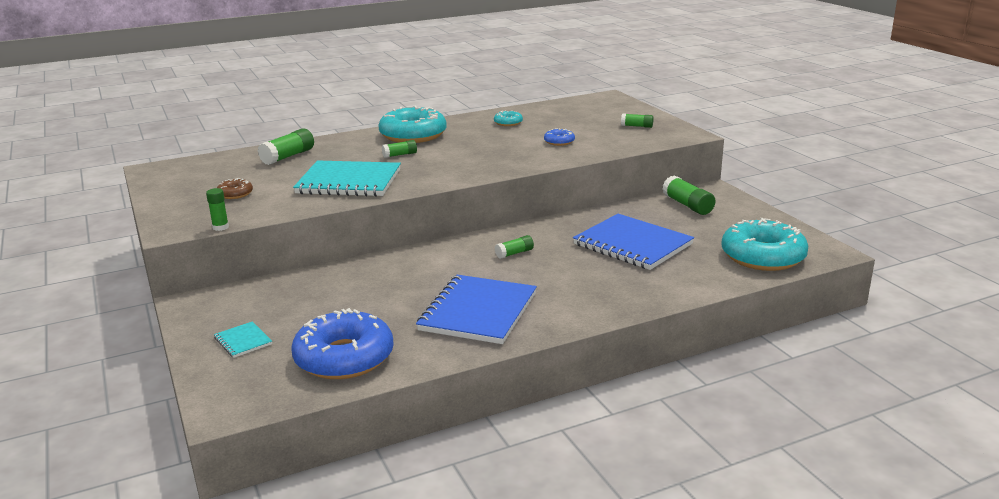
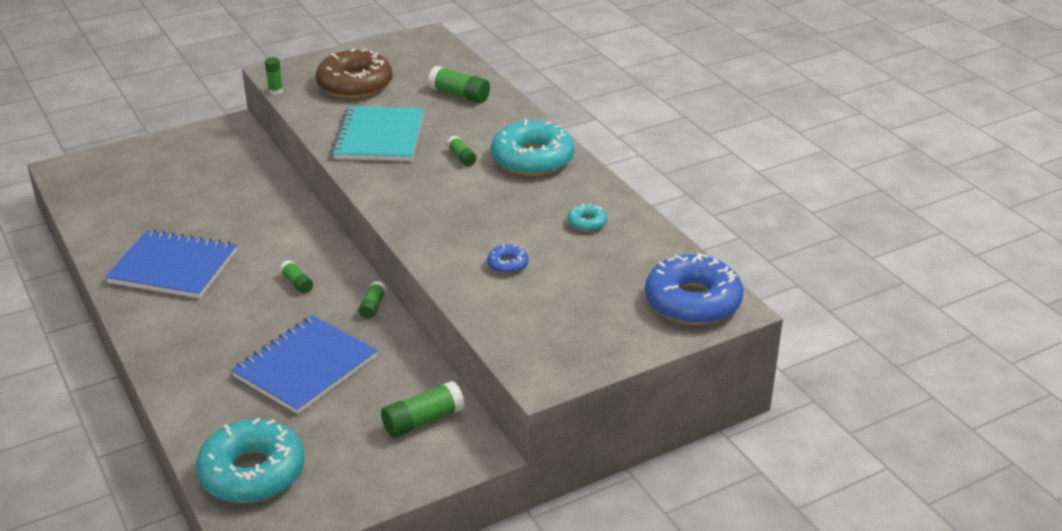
camera: 85 degrees right, 10 degrees up
(235, 194) = (355, 85): brown donut -> brown donut, size x2.25
(243, 341) = (159, 159): turquoise notebook -> none
(344, 358) = (116, 207): blue donut -> blue donut (692, 302)
(637, 126) = (579, 332): green glue stick -> green glue stick (372, 306)

